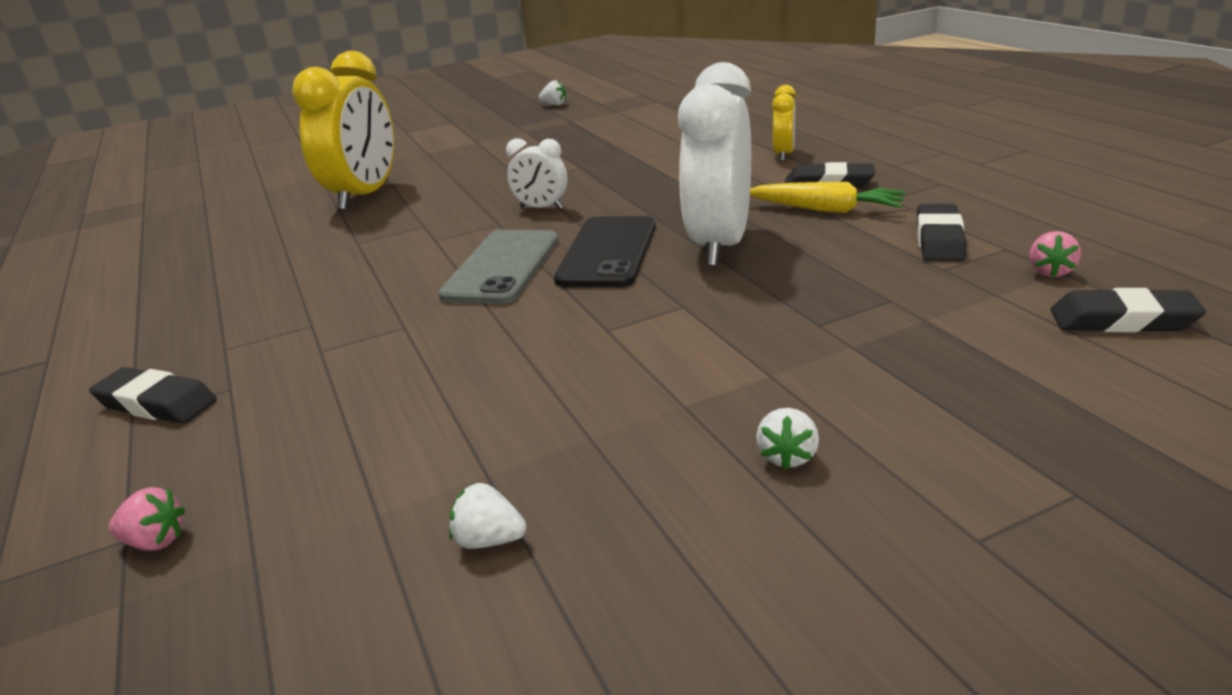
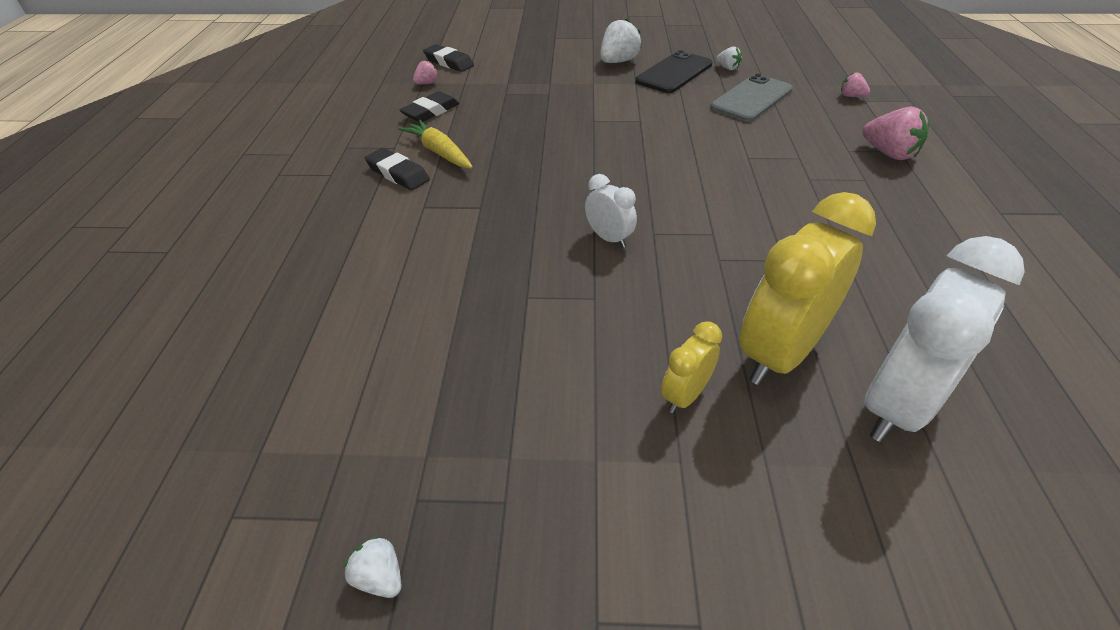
camera: 155 degrees left, 15 degrees up
(157, 403) = (889, 153): black eraser -> pink strawberry
(502, 267) = (673, 181): grey phone -> grey phone (751, 99)
(608, 252) = (599, 168): black phone -> black phone (674, 73)
(719, 245) = (532, 148): white clock -> white clock (896, 405)
(783, 155) = (362, 223): yellow clock -> yellow clock (685, 396)
(787, 456) = (618, 62): white strawberry -> white strawberry, size x1.85

